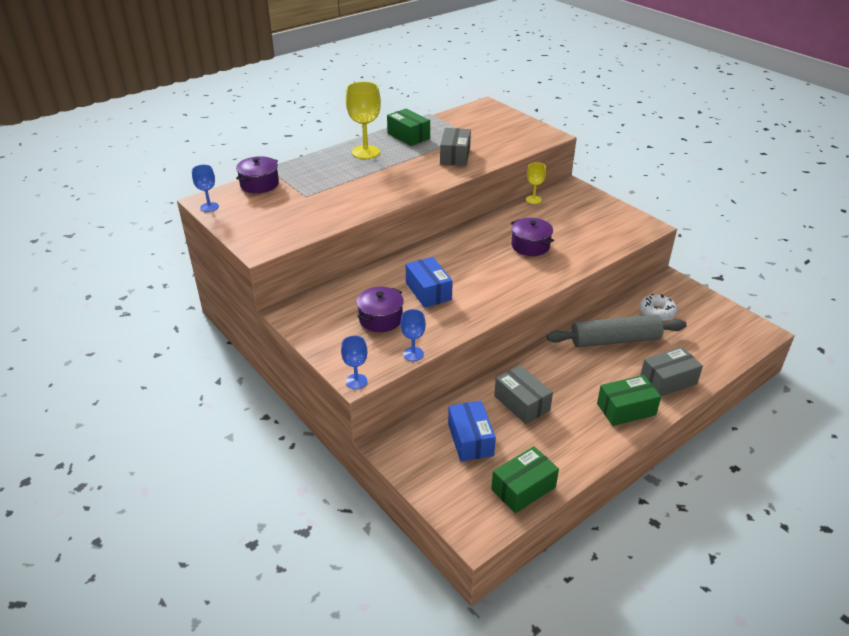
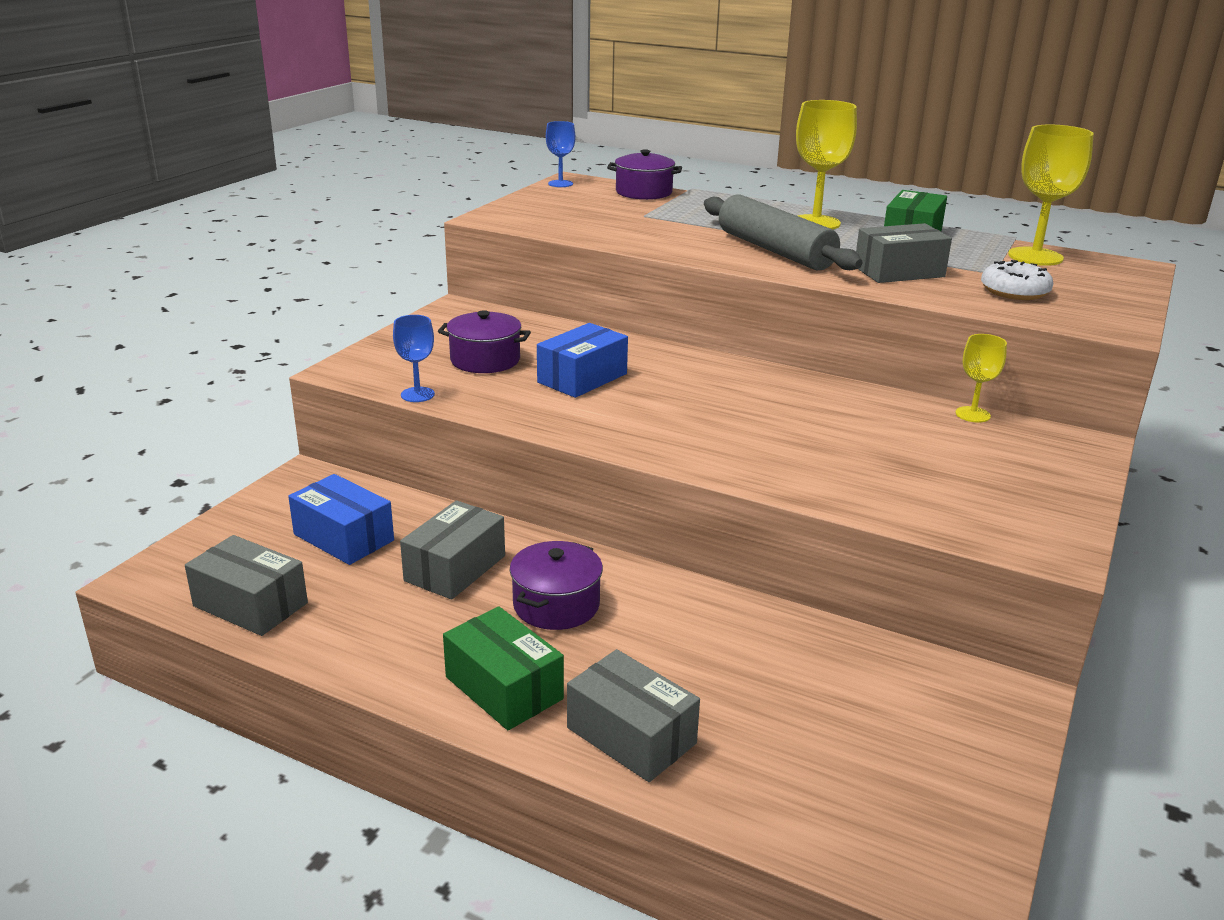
camera: 65 degrees right, 10 degrees down
(356, 381) = (335, 371): blue goblet -> none
(459, 119) = (1035, 257): none -> yellow goblet
(470, 440) = (344, 537): blue box -> blue box turned 75 degrees clockwise
(523, 488) = (250, 604): green box -> grey box
(530, 246) = (807, 435): purple pot -> purple pot (556, 605)
(615, 340) = (712, 644): grey rolling pin -> grey rolling pin (775, 250)
(657, 312) = (863, 690): white donut -> white donut (1014, 291)

